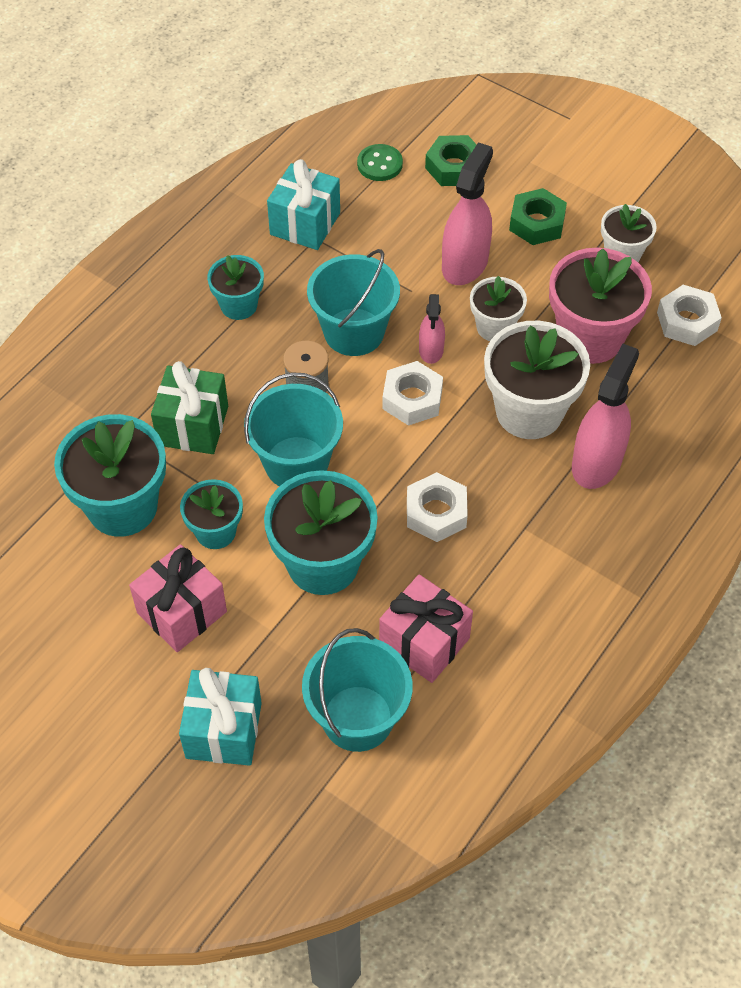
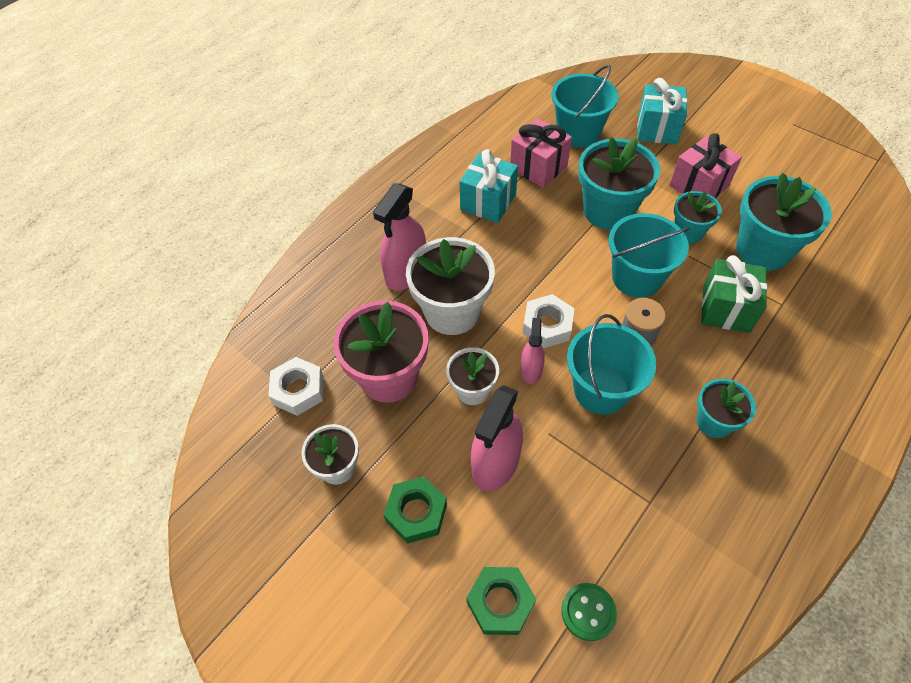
camera: 175 degrees left, 0 degrees up
(305, 224) = (664, 522): turquoise gift -> turquoise gift (488, 202)
(436, 513) = (529, 240): white nut -> none

